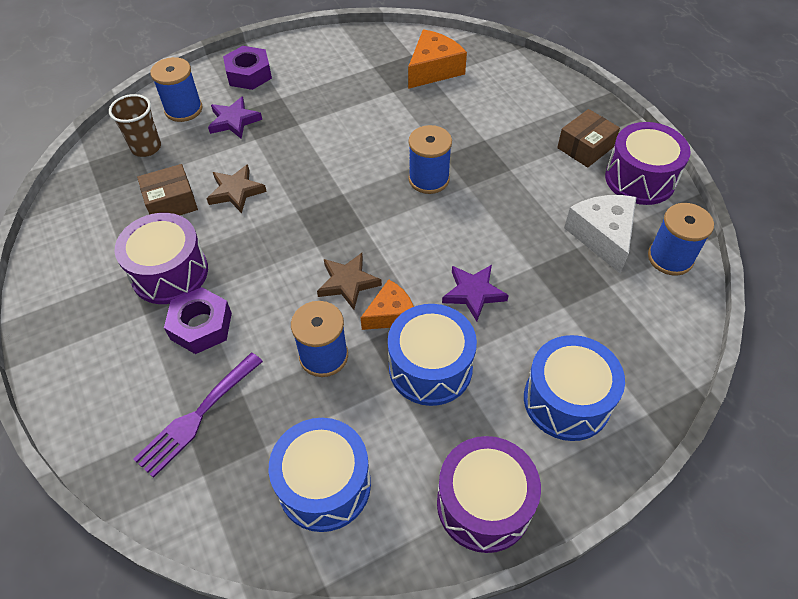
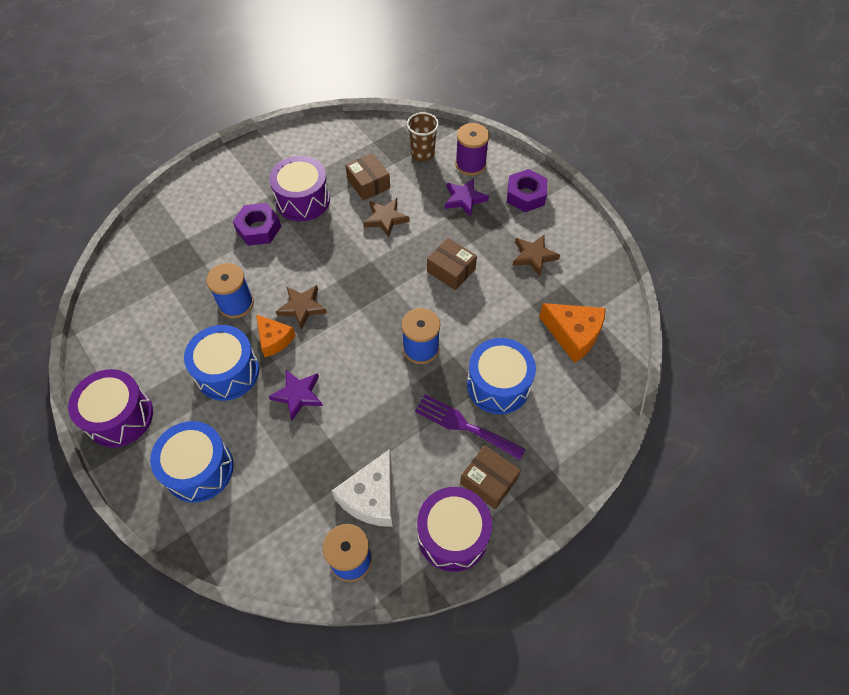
camera: 80 degrees right, 5 degrees up
(183, 109) = (470, 164): blue spool -> purple spool
(196, 417) = (189, 244): purple fork -> purple fork (464, 425)
(324, 485) = (139, 322): blue drum -> blue drum (498, 385)
(331, 144) = (451, 270): none -> brown box
(332, 81) = (533, 256): none -> brown star
(602, 236) = (371, 497): white cheese -> white cheese turned 135 degrees clockwise

